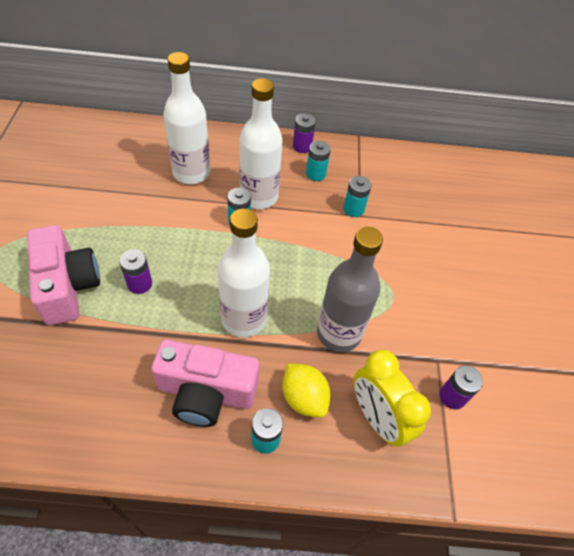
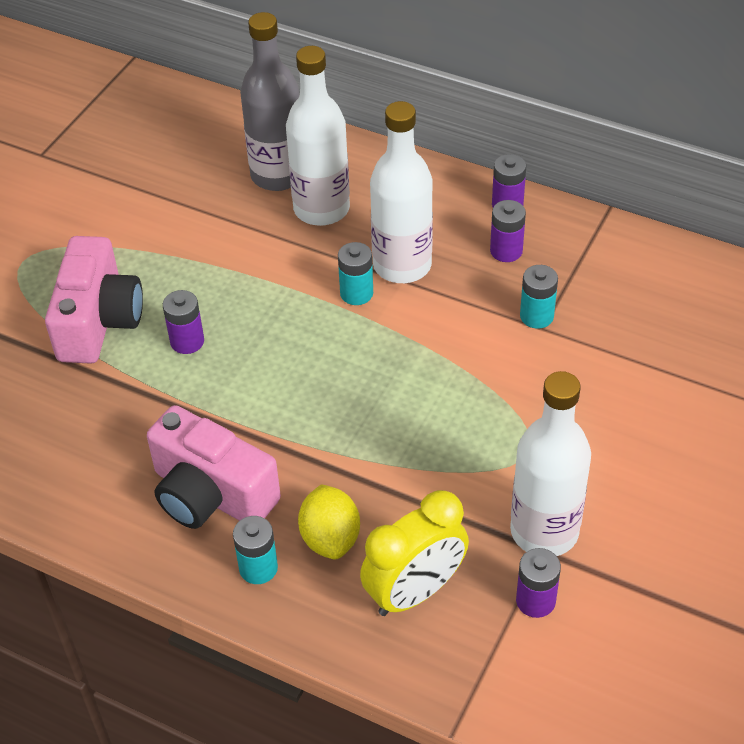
camera: 30 degrees right, 5 degrees down
(244, 319) = (300, 422): white bottle -> white bottle (544, 531)
(315, 174) = (506, 251): turquoise battery -> purple battery
(338, 333) = (419, 476): grey bottle -> grey bottle (278, 175)
(377, 418) = (415, 592): yellow clock -> yellow clock turned 120 degrees counterclockwise

